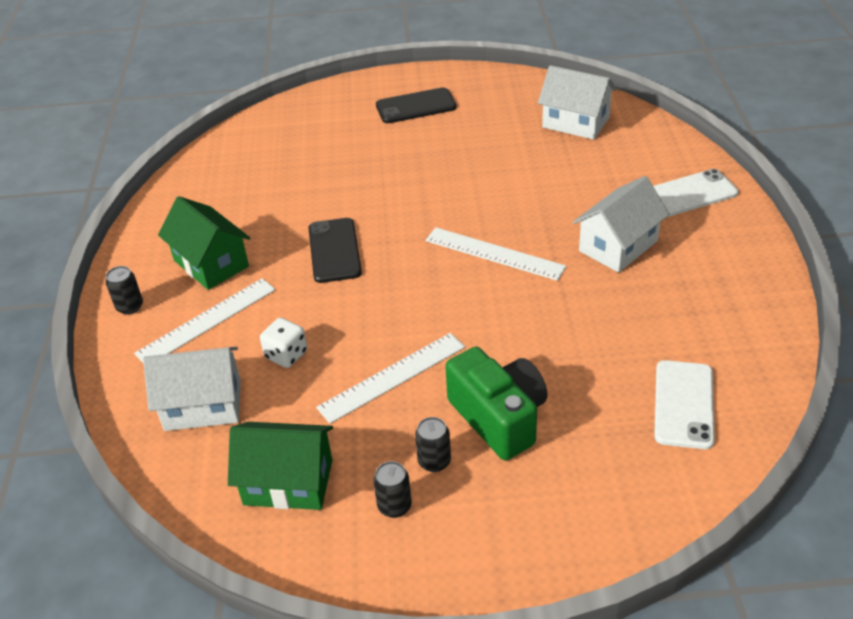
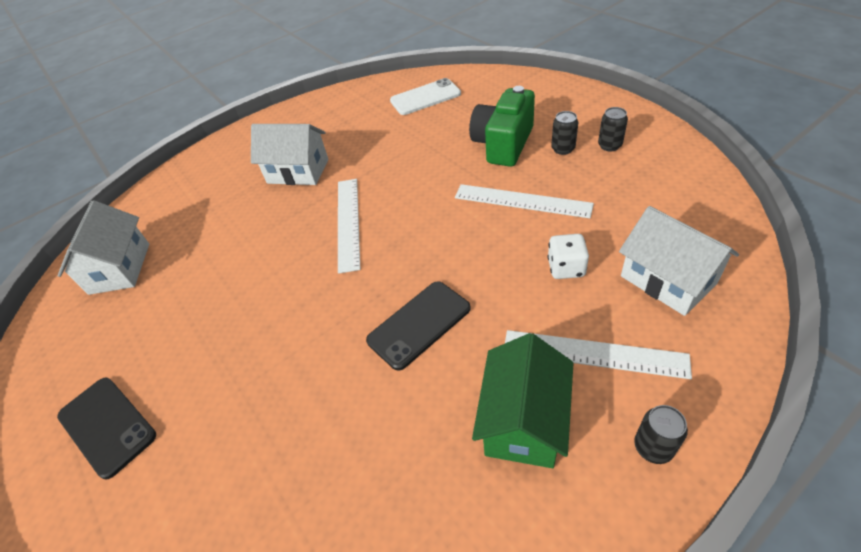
camera: 120 degrees left, 5 degrees up
(288, 482) = (656, 192): green house -> none
(690, 193) = (214, 167): white phone -> none

